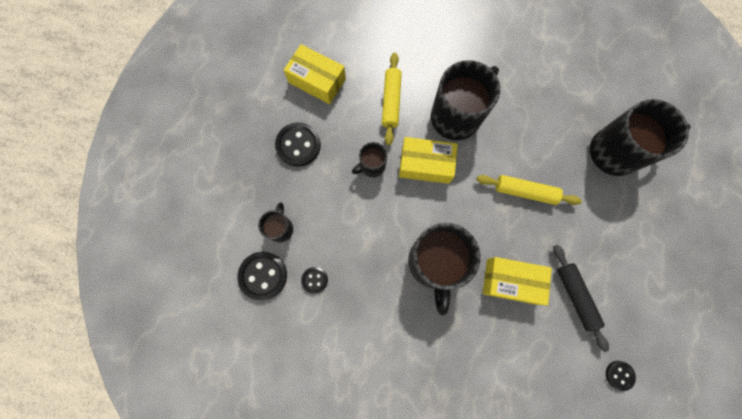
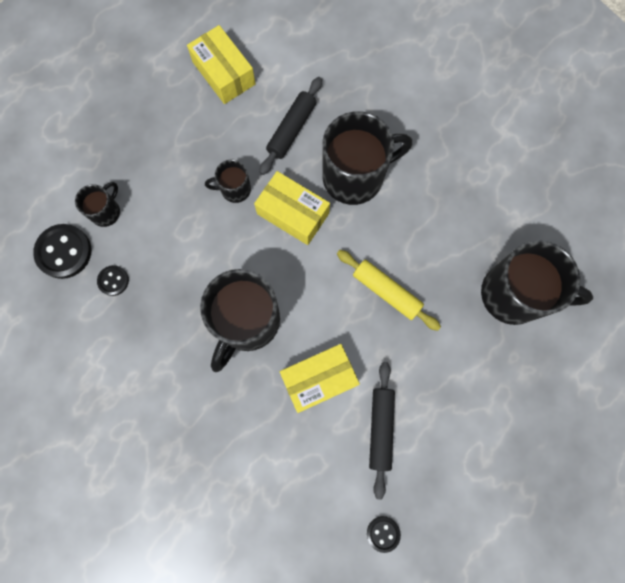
camera: 25 degrees right, 0 degrees up
(298, 145) = (169, 133): black button -> none
(391, 101) = (291, 129): yellow rolling pin -> black rolling pin
(511, 281) = (319, 379): yellow box -> yellow box turned 60 degrees counterclockwise

